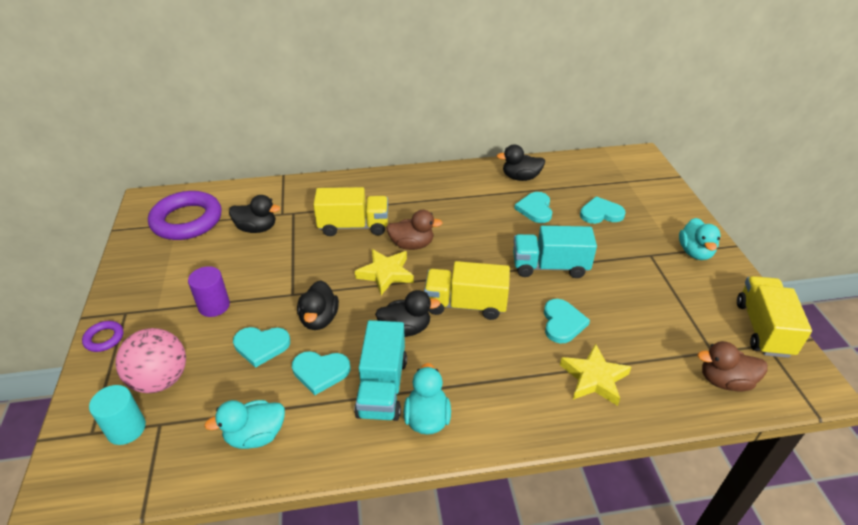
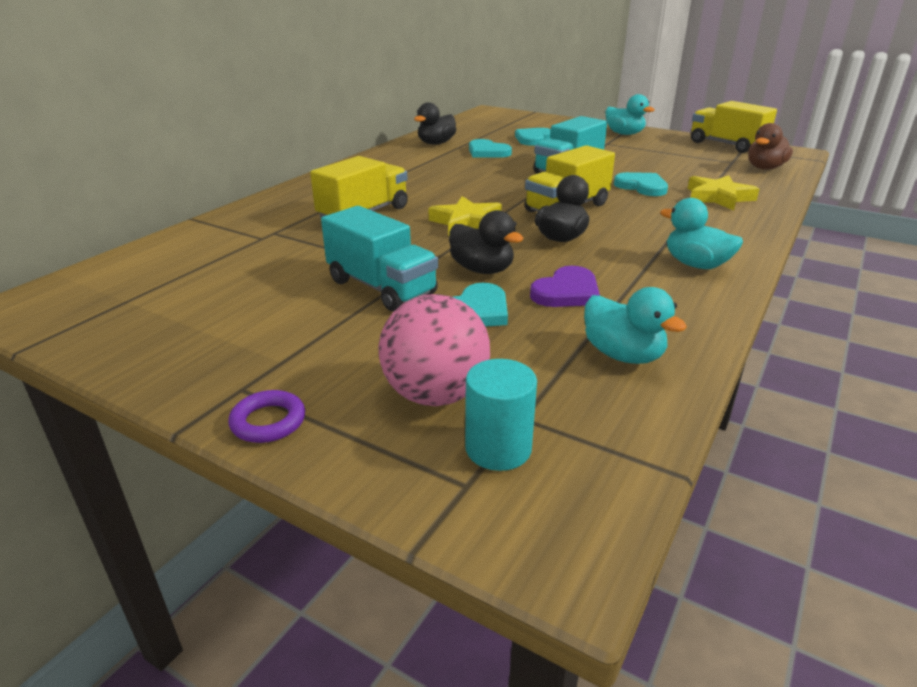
camera: 50 degrees left, 10 degrees down
(187, 220) = (137, 292): purple ring -> none
(214, 306) = (351, 320): purple cylinder -> none
(255, 436) = (623, 355): turquoise duck -> turquoise duck turned 60 degrees counterclockwise
(257, 228) = (257, 257): black duck -> none
(320, 372) = (567, 292): turquoise heart -> purple heart
(382, 387) = (630, 270): turquoise truck -> turquoise truck (381, 287)
(412, 245) = (445, 201): brown duck -> none

